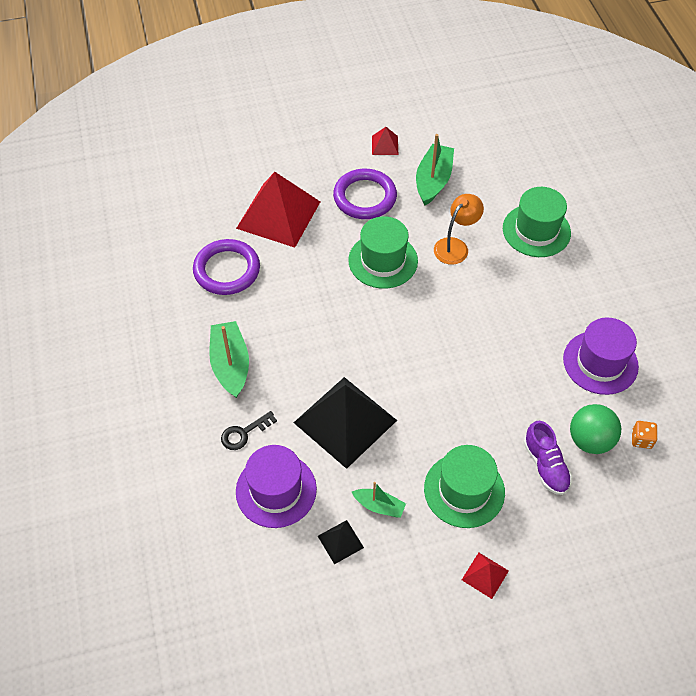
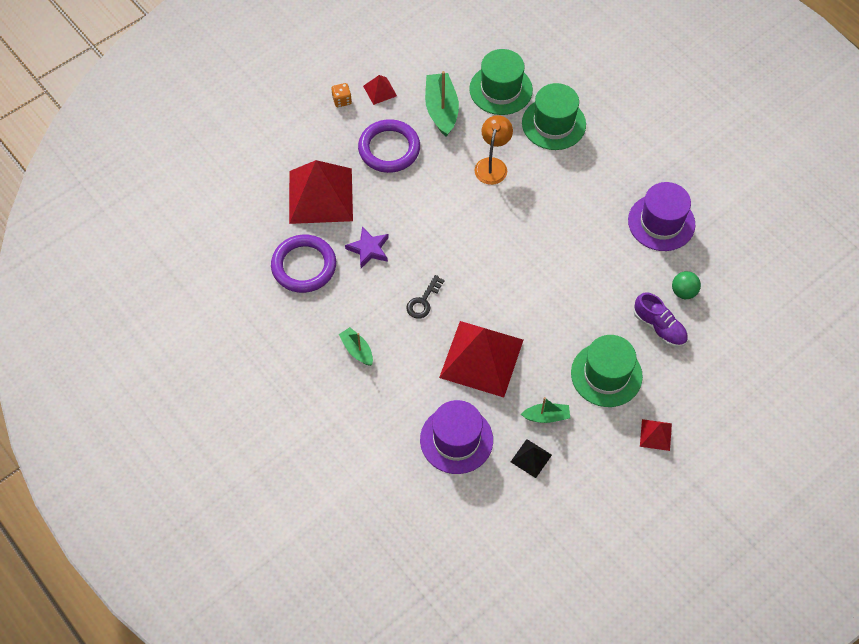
camera: 25 degrees left, 5 degrees up
(230, 364) = (357, 350): green boat -> green boat, size x0.58
(244, 433) = (403, 404): black key -> black key (423, 301)
(295, 278) = (368, 249): none -> purple star
(345, 421) = (481, 358): black pyramid -> red pyramid
(383, 260) = (437, 203): green hat -> green hat (500, 89)
(590, 440) = (683, 292): green ball -> green ball, size x0.65
(641, 439) = (722, 274): orange dice -> orange dice (342, 100)

